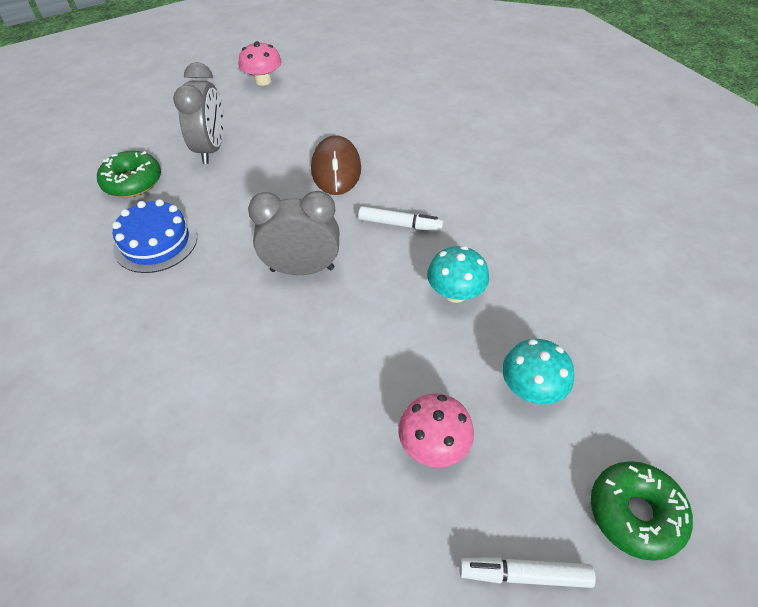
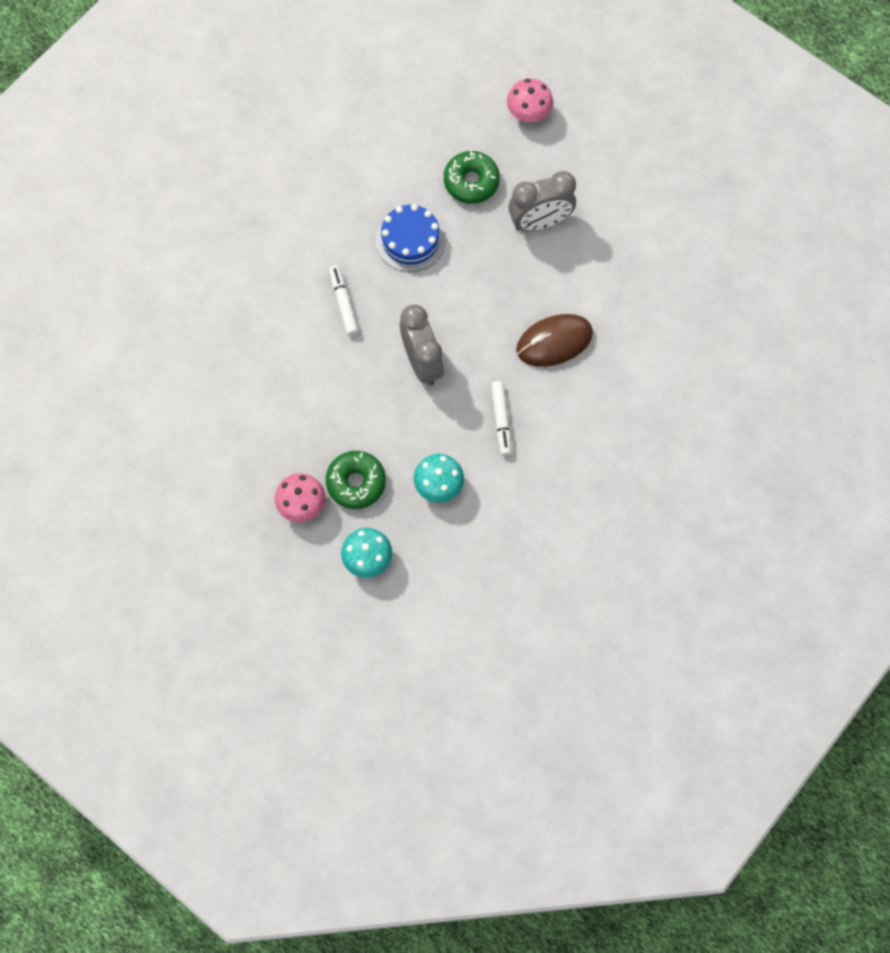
camera: 70 degrees right, 20 degrees up
(263, 81) = (669, 215): pink mushroom -> pink mushroom (528, 113)
(524, 575) = (236, 577): white marker -> white marker (343, 303)
(635, 514) = (295, 637): green donut -> green donut (356, 482)

